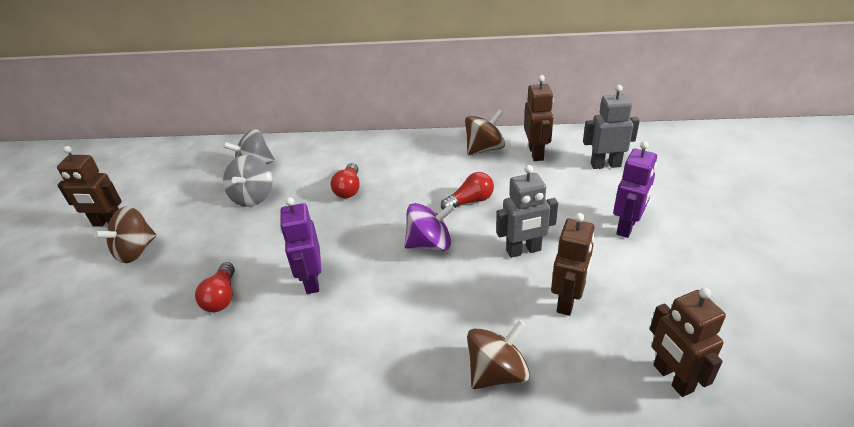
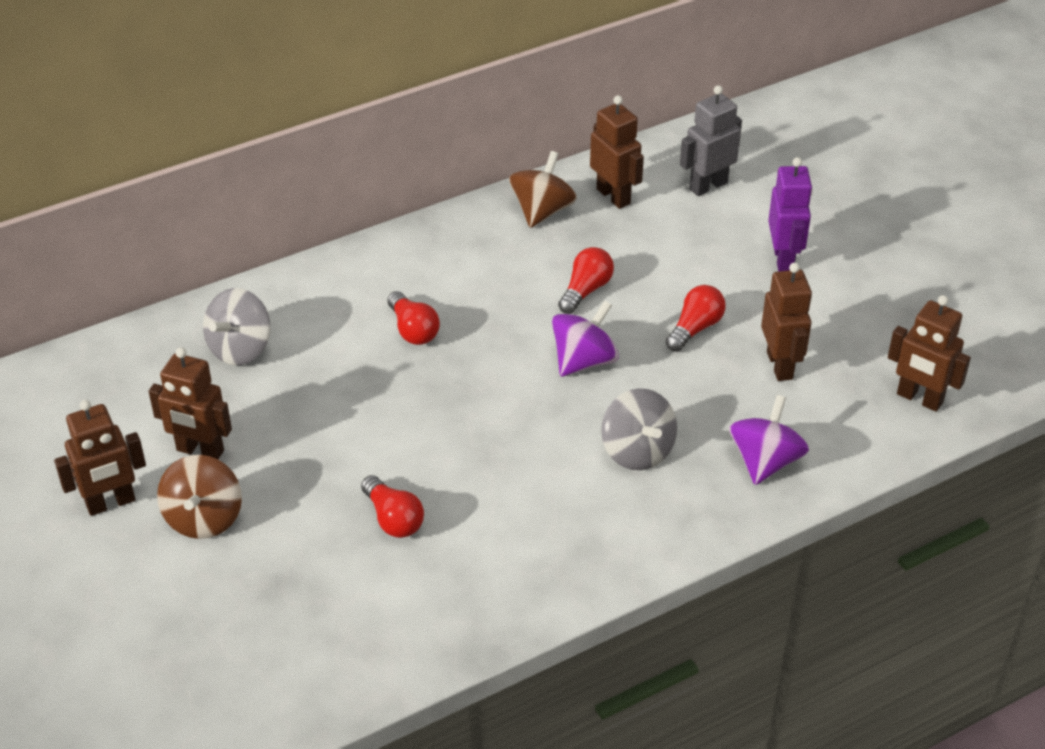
camera: 35 degrees left, 5 degrees up
(177, 213) = (200, 451): none -> brown robot
(253, 196) = (287, 388): grey spinning top -> grey spinning top (637, 451)
(311, 281) = (485, 457): purple robot -> none
(497, 372) = (765, 462): brown spinning top -> purple spinning top
(523, 250) = (695, 328): grey robot -> red light bulb

